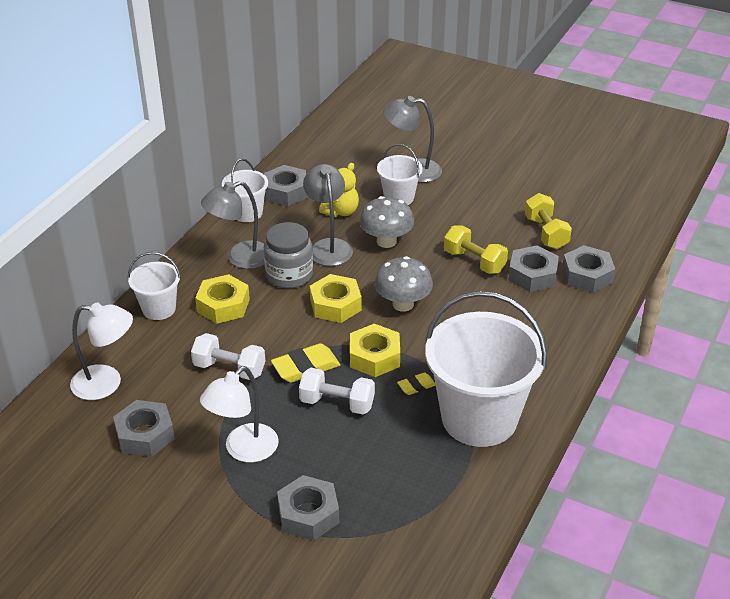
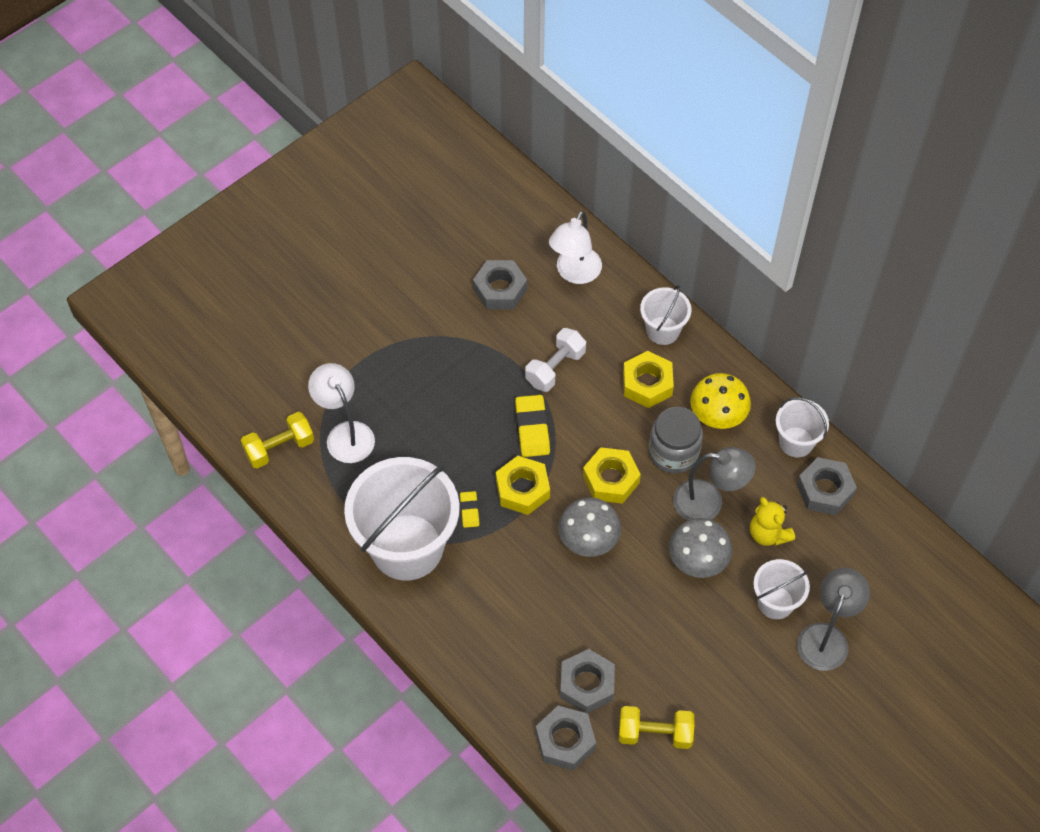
camera: 110 degrees right, 20 degrees up
(240, 258) = (717, 416): grey lamp -> yellow mushroom
(243, 450) = (451, 355): white lamp -> white lamp (345, 434)
(308, 514) = (362, 382): grey nut -> none
(337, 403) = (475, 439): white dumbbell -> none
(474, 261) = (631, 635): yellow dumbbell -> yellow dumbbell (279, 448)

